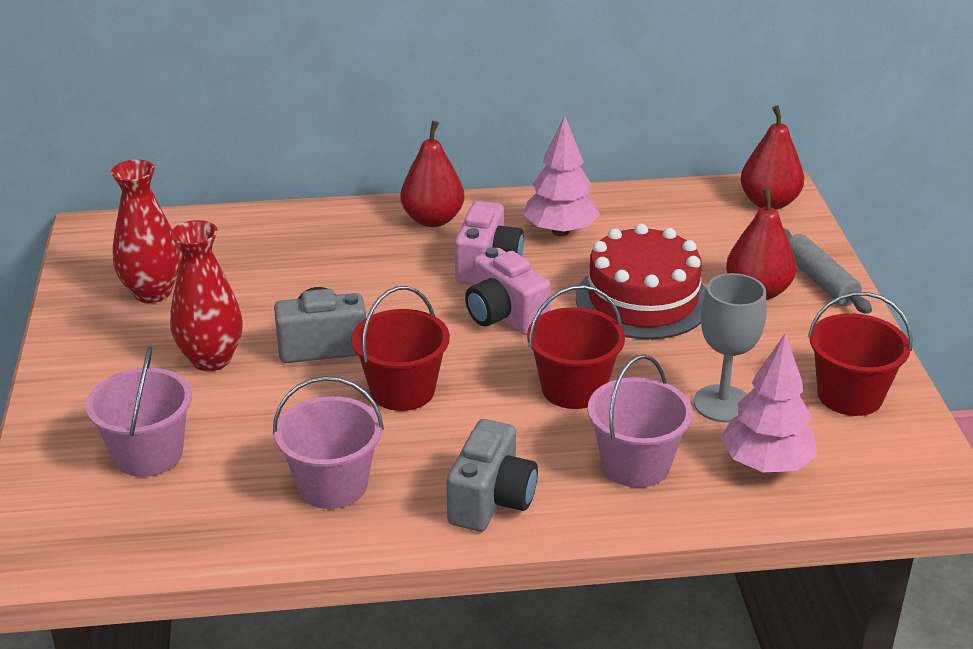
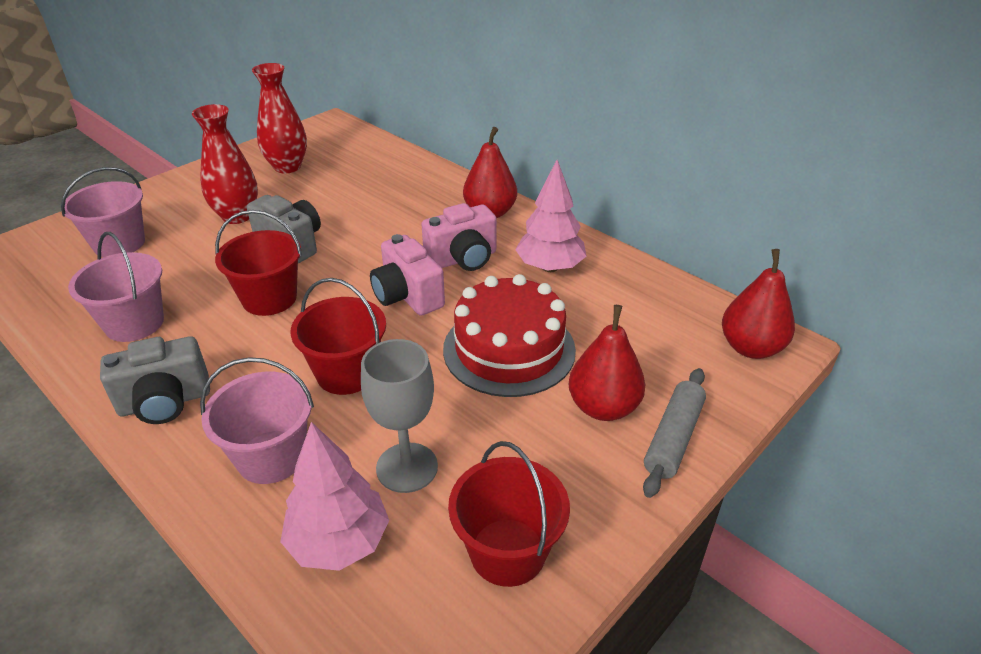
camera: 50 degrees right, 5 degrees up
(504, 316) = (407, 296): pink camera -> pink camera turned 45 degrees counterclockwise

